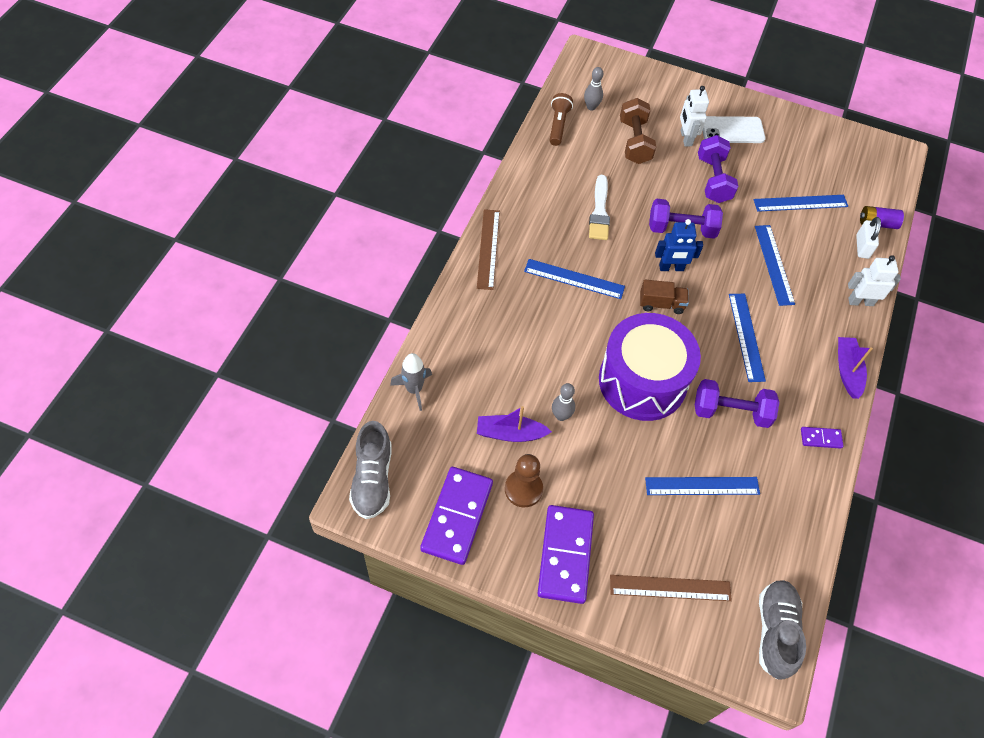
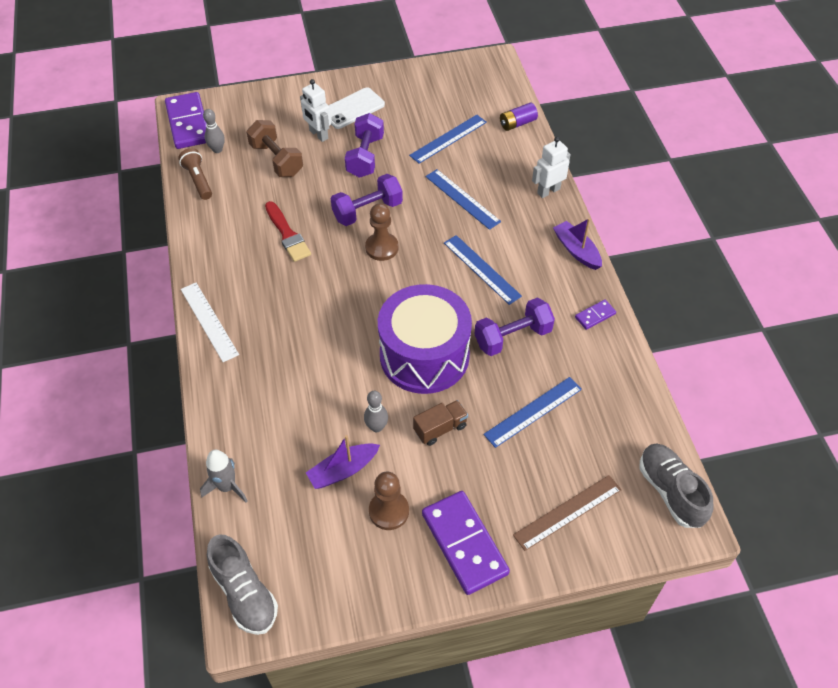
camera: 30 degrees left, 5 degrees down
(457, 516) = (347, 574): purple domino -> purple domino (188, 123)
(488, 249) = (209, 321): brown ruler -> white ruler
(574, 279) = (305, 304): blue ruler -> none
(599, 211) = (287, 234): white brush -> red brush
(661, 304) = (394, 282): brown truck -> brown truck (440, 428)
(671, 268) = (382, 248): blue robot -> brown pawn
(713, 180) = (365, 157): purple dumbbell -> purple dumbbell turned 45 degrees clockwise
(862, 247) = (519, 147): white padlock -> none

